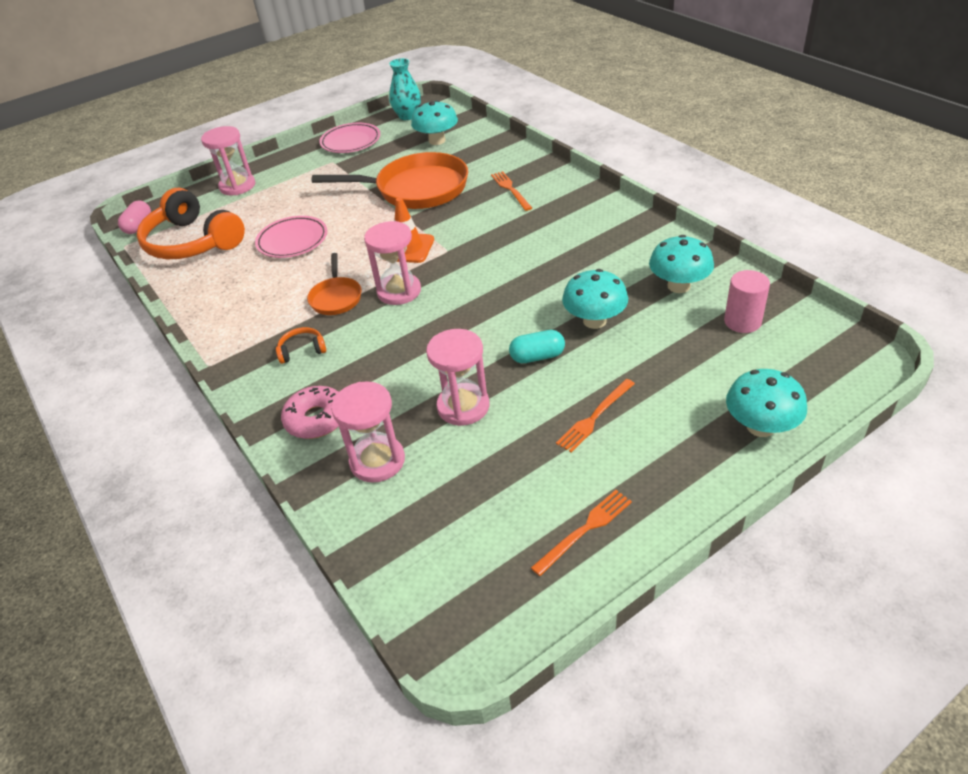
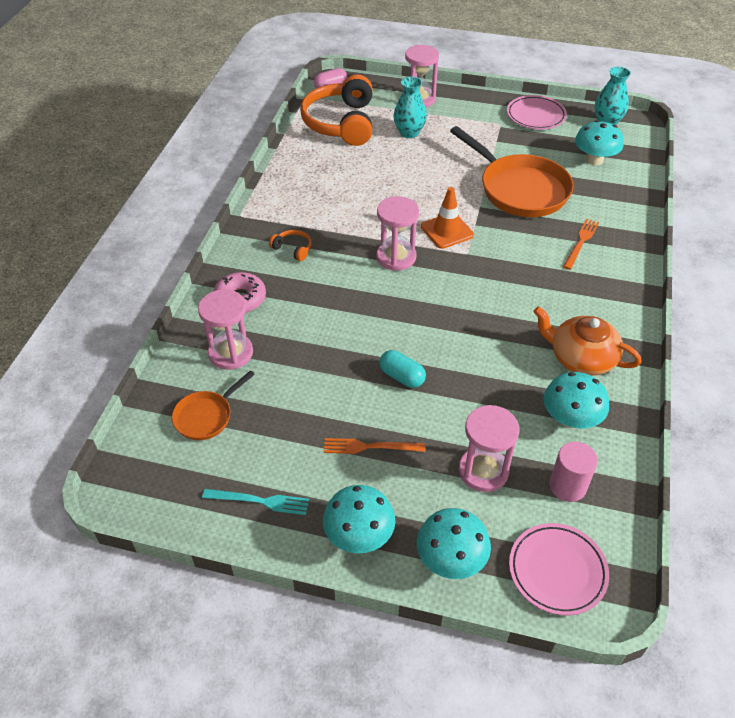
camera: 45 degrees right, 5 degrees up
(267, 211) = (409, 133): none -> turquoise vase
(292, 241) = (392, 167): pink plate -> pink plate (557, 571)
(336, 298) = (357, 230): orange pan -> orange pan (206, 416)
(463, 406) = (315, 366): pink hourglass -> pink hourglass (483, 471)
(585, 530) = (260, 501): orange fork -> turquoise fork
(594, 321) = (473, 388): turquoise mushroom -> turquoise mushroom (359, 535)
(624, 250) = (581, 358): none -> orange teapot

